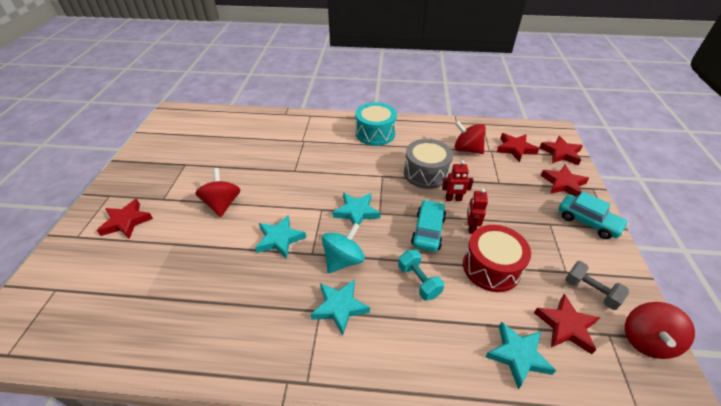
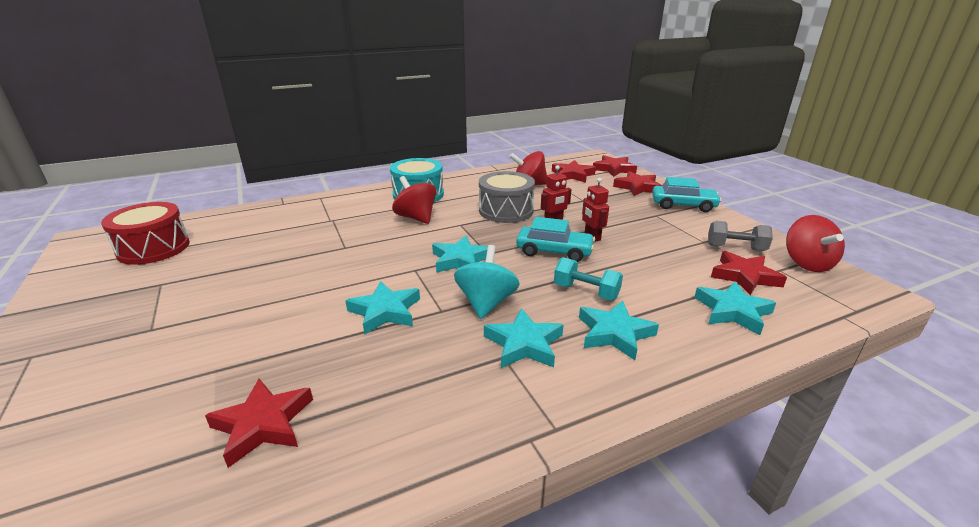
camera: 30 degrees left, 15 degrees down
(126, 222) = (97, 375): red star -> red star (263, 424)
(222, 204) = (265, 305): red spinning top -> red spinning top (416, 218)
(406, 329) = (614, 333): none -> turquoise star
(428, 231) = (554, 251): turquoise car -> turquoise car turned 120 degrees clockwise
(491, 267) = (641, 259): red drum -> red drum (154, 248)

